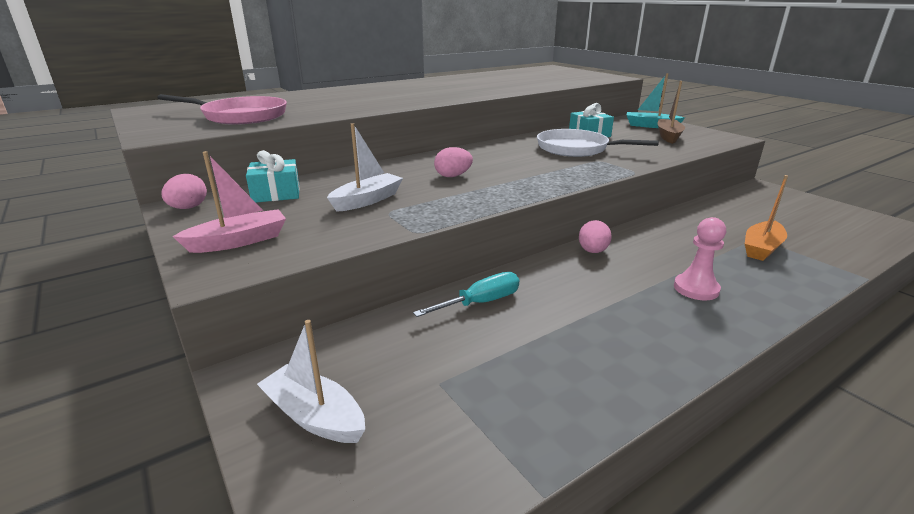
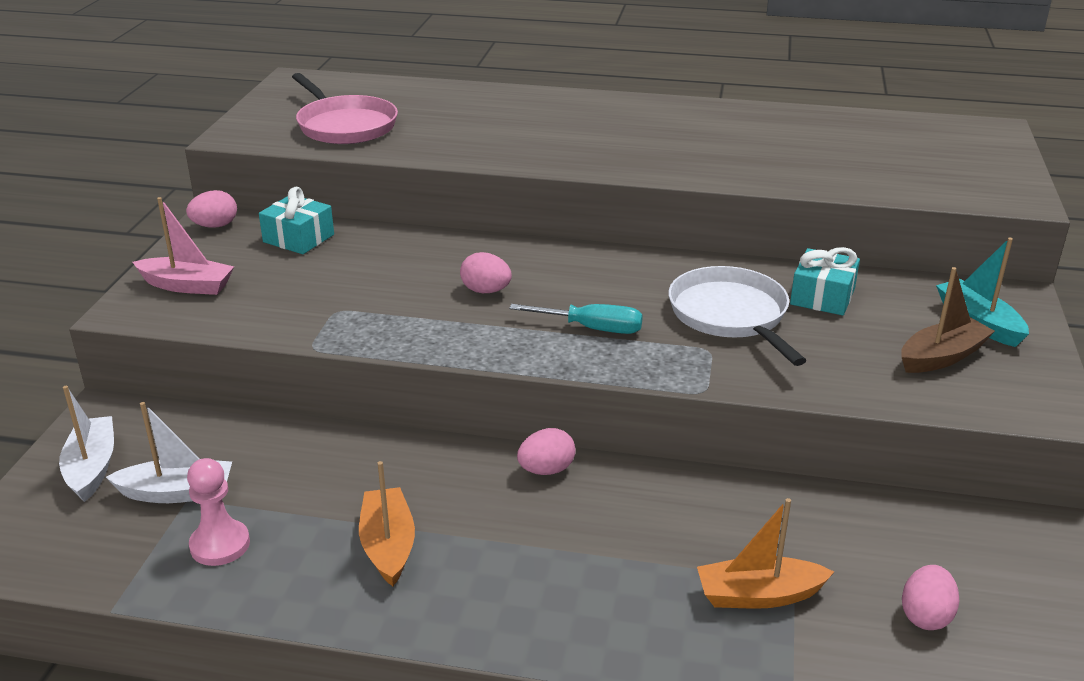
camera: 45 degrees right, 5 degrees up
(367, 200) = (348, 286): white boat -> white boat (177, 492)
(480, 303) = (334, 455): turquoise screwdriver -> turquoise screwdriver (591, 328)
(607, 324) = (388, 545): none -> orange boat
(696, 289) = (550, 577): pink pawn -> pink pawn (220, 545)
(806, 225) = (925, 616): none -> pink egg

